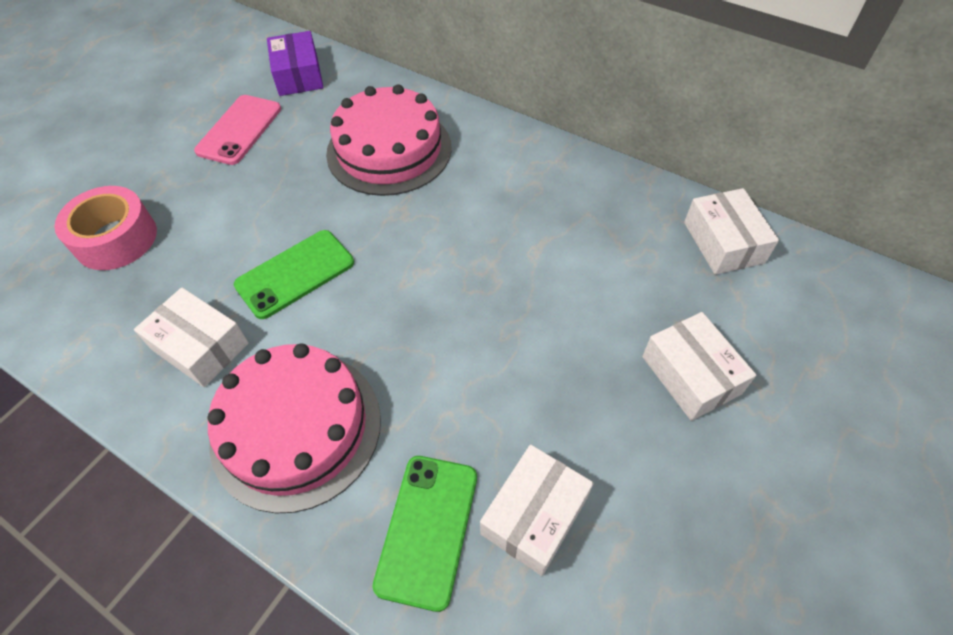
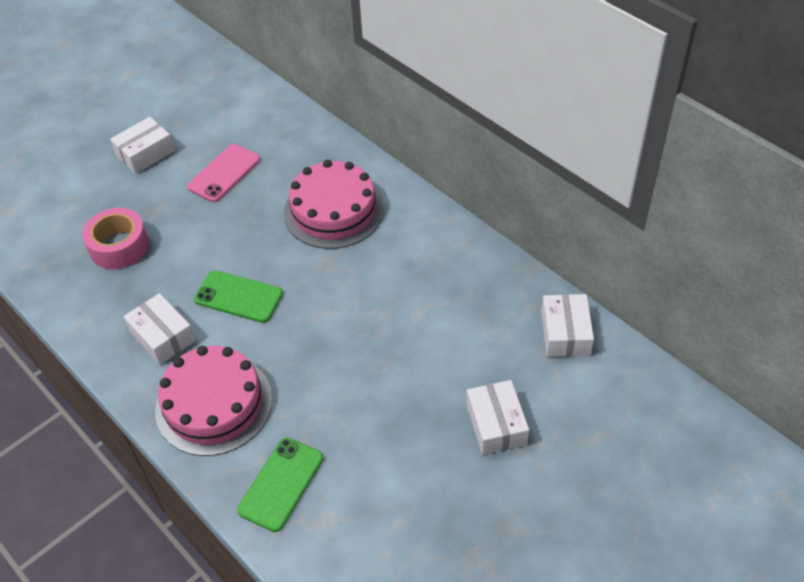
camera: 15 degrees right, 5 degrees down
(295, 274) = (238, 297): green phone -> green phone turned 45 degrees clockwise
(298, 75) = (281, 132): purple box -> none
(534, 515) = (352, 490): white box -> white box (145, 153)

